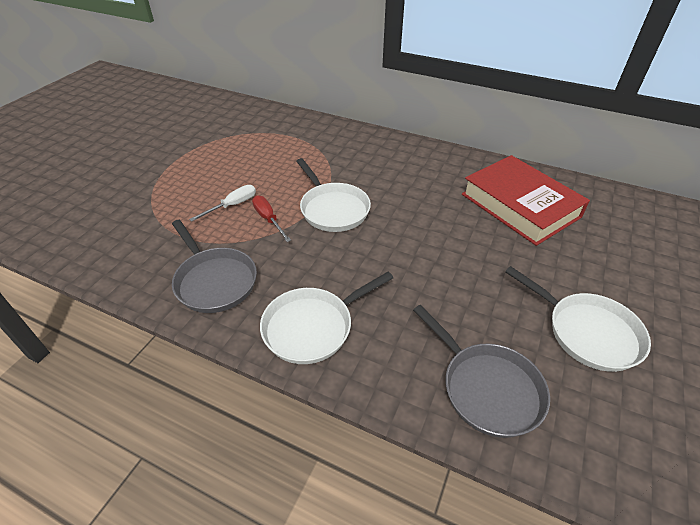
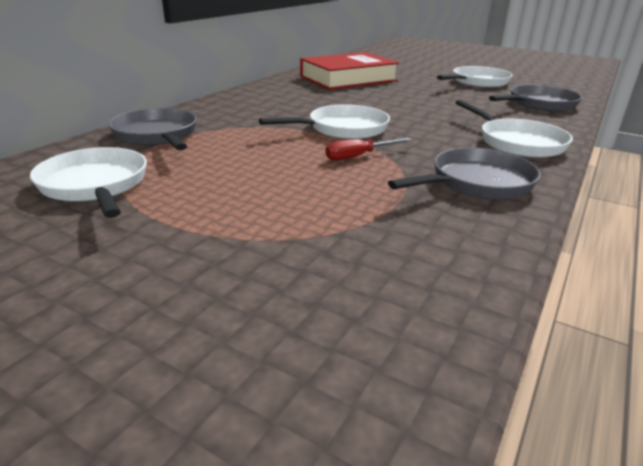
camera: 85 degrees left, 15 degrees down
(223, 131) = (95, 185): none -> white pan
(232, 205) = (326, 175): white screwdriver -> none
(302, 131) = (157, 135): none -> grey pan

